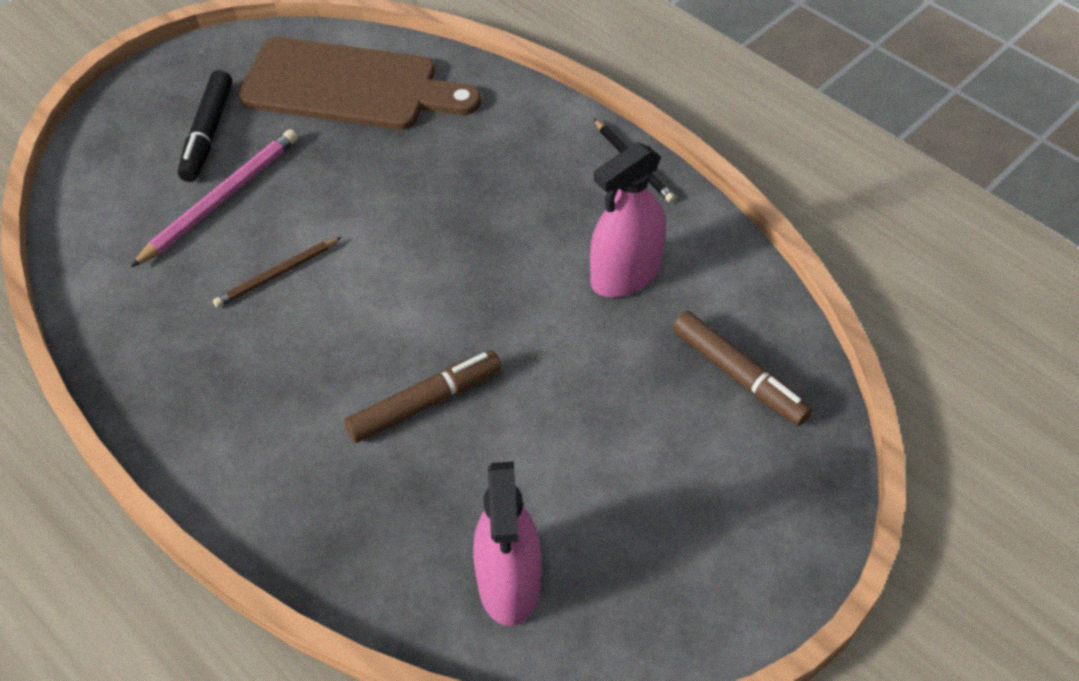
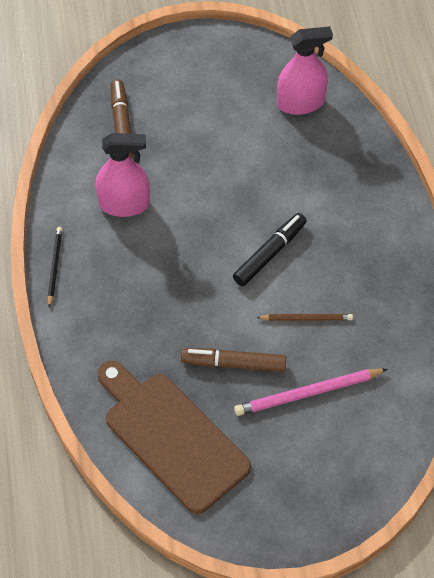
camera: 145 degrees left, 5 degrees up
(207, 133) = (287, 454): black marker -> black marker (270, 253)
(425, 403) = (279, 199): brown marker -> brown marker (233, 363)
(509, 583) = (300, 103): pink spray bottle -> pink spray bottle turned 45 degrees clockwise

